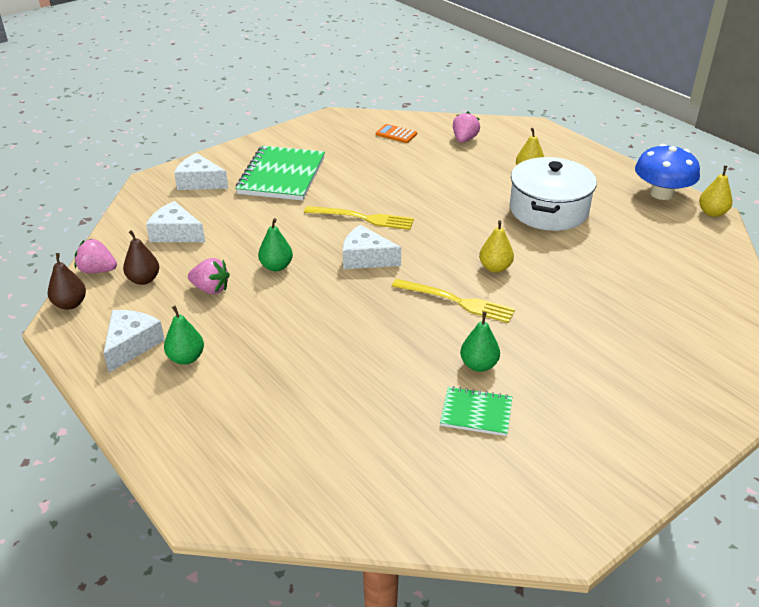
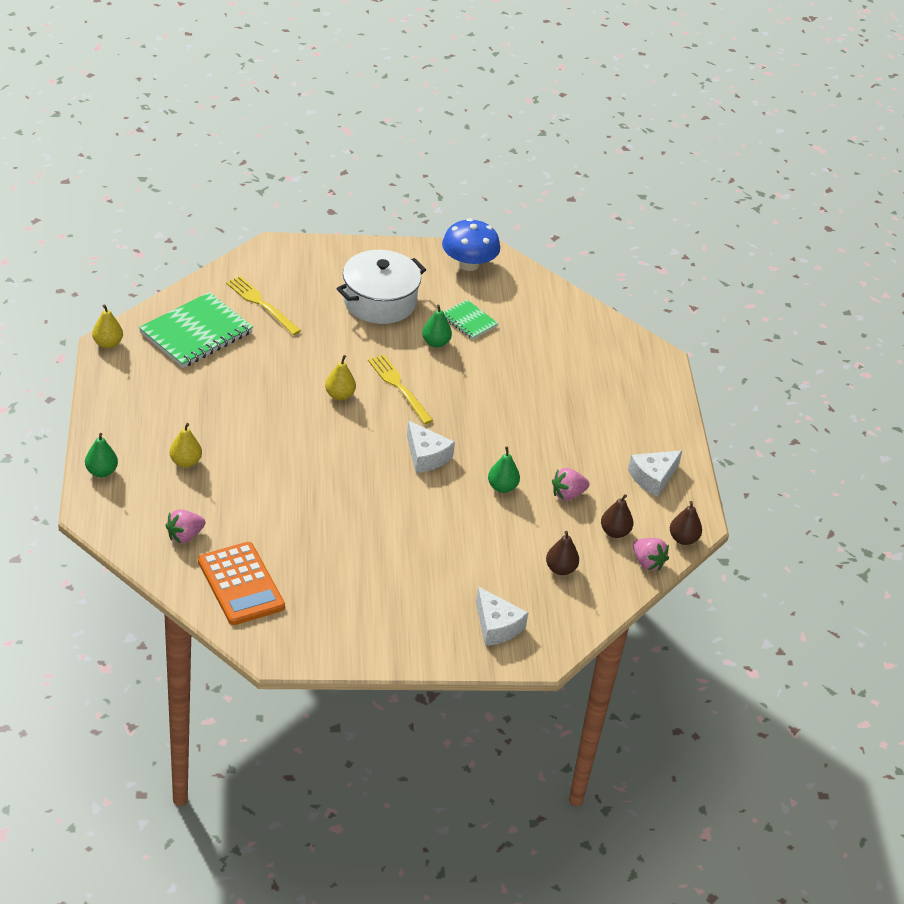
camera: 150 degrees left, 5 degrees up
(175, 233) = (560, 569): white cheese -> brown pear
(186, 358) = (620, 447): green pear -> green pear (101, 471)
(211, 289) = (568, 494): pink strawberry -> pink strawberry turned 75 degrees counterclockwise
(281, 176) = (412, 589): green notebook -> green notebook (196, 333)
(363, 218) = (388, 495): yellow fork -> yellow fork (261, 304)
(396, 134) = (241, 584): orange calculator -> orange calculator, size x2.04
(548, 210) = (228, 417): white pot -> white pot (379, 301)
(661, 193) = (113, 379): blue mushroom -> blue mushroom (468, 264)

